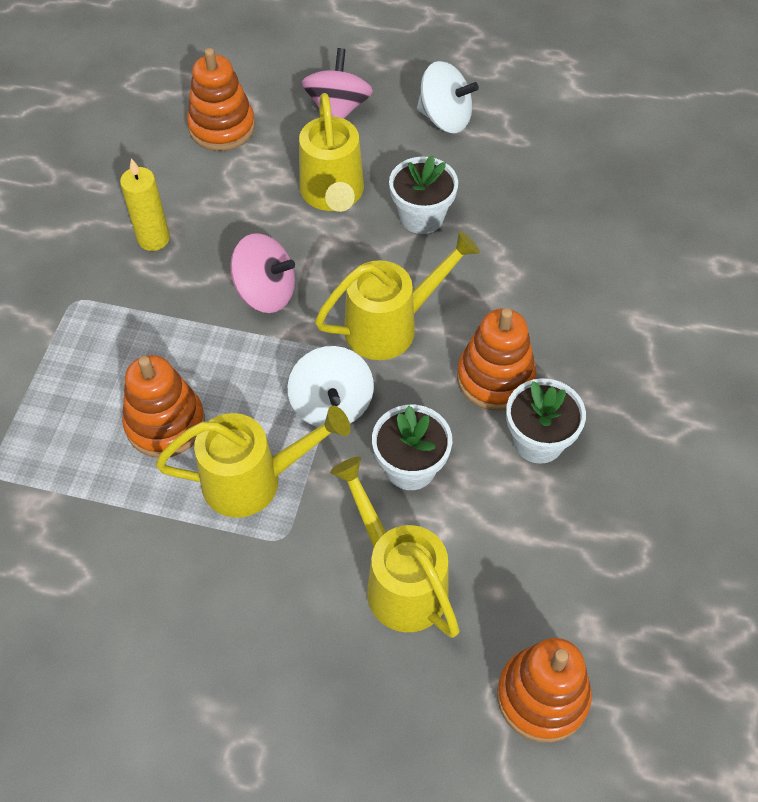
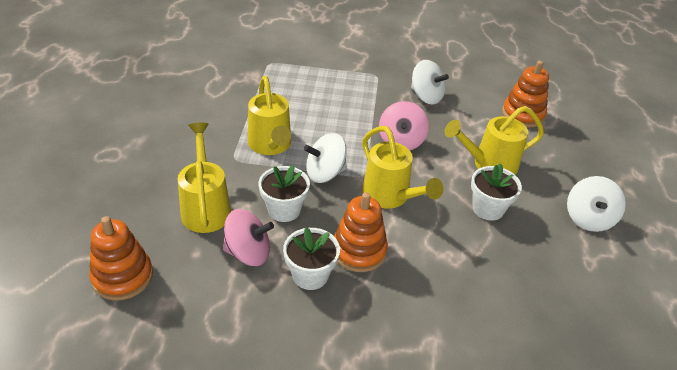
camera: 80 degrees right, 15 degrees down
(153, 239) = (426, 96): yellow candle -> white spinning top
(165, 423) = (304, 112): orange stacking toy -> none
(338, 109) = (566, 163): pink spinning top -> pink spinning top (248, 253)
(399, 581) = (206, 208): yellow watering can -> yellow watering can turned 60 degrees counterclockwise

